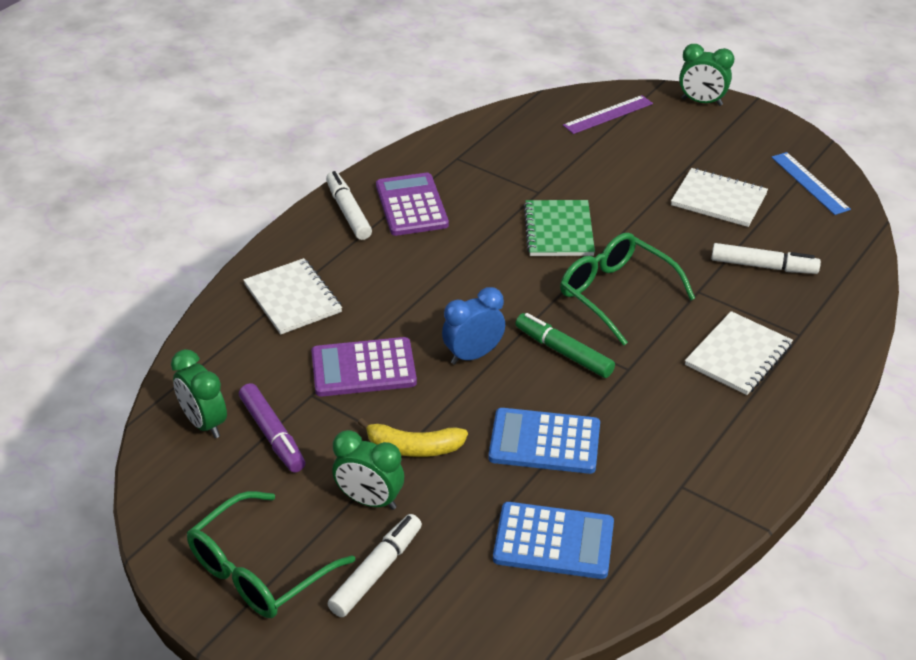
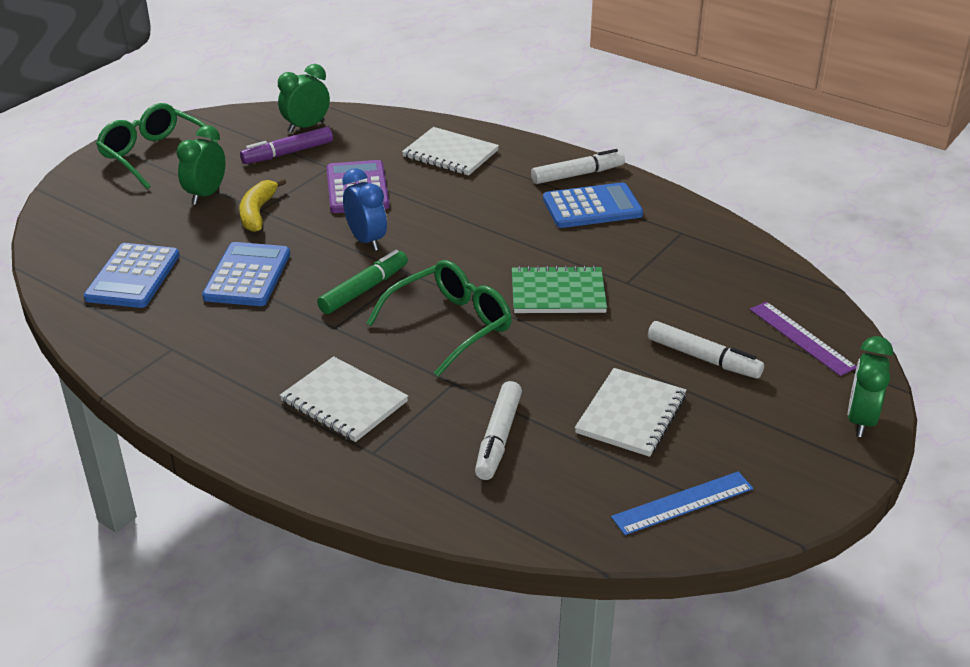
camera: 90 degrees right, 5 degrees down
(292, 298) = (450, 154): white notebook -> white notebook turned 60 degrees clockwise
(376, 571) = (135, 199): white marker -> white marker (703, 358)
(411, 205) = (592, 207): purple calculator -> blue calculator

